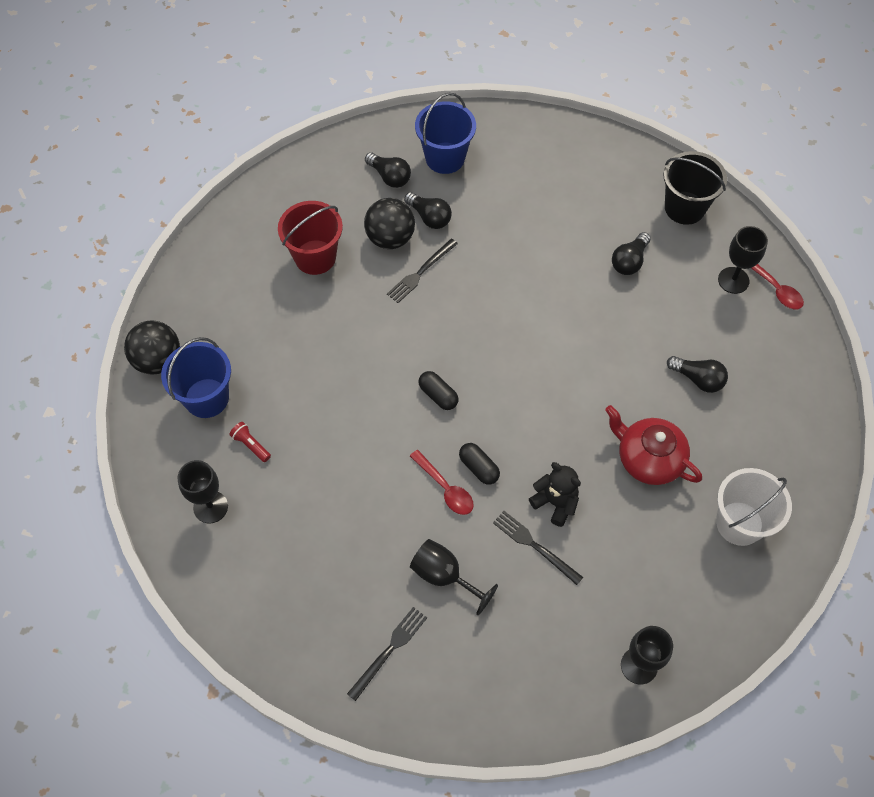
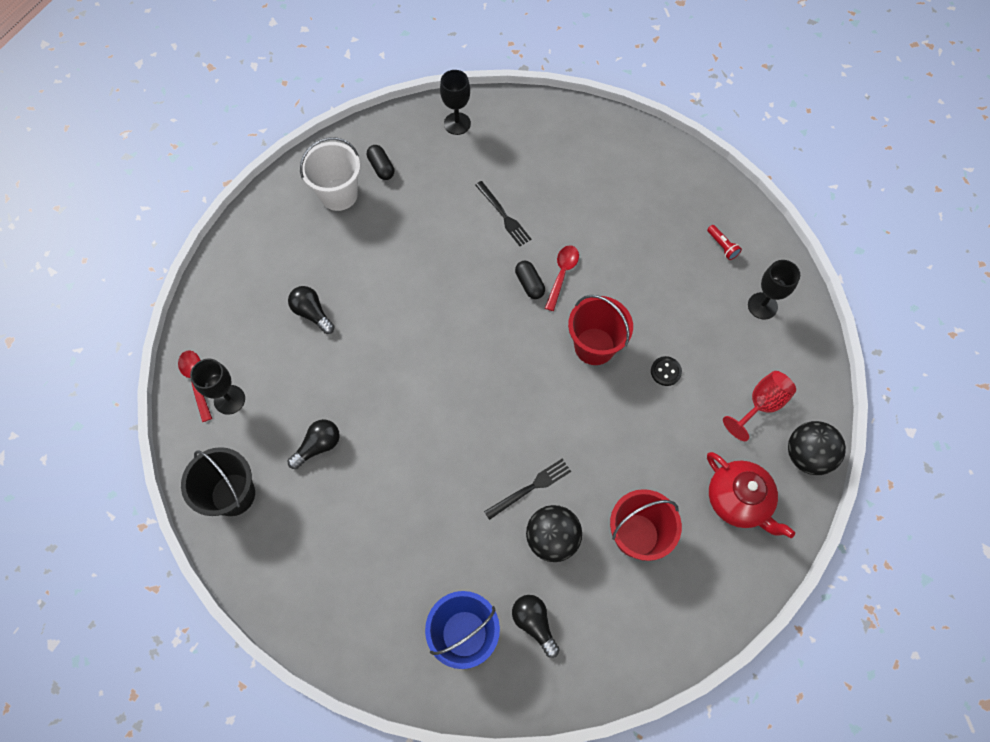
camera: 165 degrees left, 5 degrees up
(206, 398) = (761, 405): blue bucket -> red goblet
(251, 445) = (723, 350): red flashlight -> red flashlight (722, 246)
(310, 408) = (665, 371): none -> black button
(389, 650) = (633, 172): black fork -> none
(390, 416) = (594, 346): none -> red bucket
(429, 217) = (504, 555): black light bulb -> none
(438, 395) = (547, 355): black capsule -> black capsule (381, 167)
(444, 576) = (580, 211): black goblet -> none
(445, 488) = (562, 274): red spoon -> red spoon turned 45 degrees clockwise
(555, 503) = (476, 242): black teddy bear -> none
(648, 459) = (386, 258): red teapot -> red teapot (738, 500)

